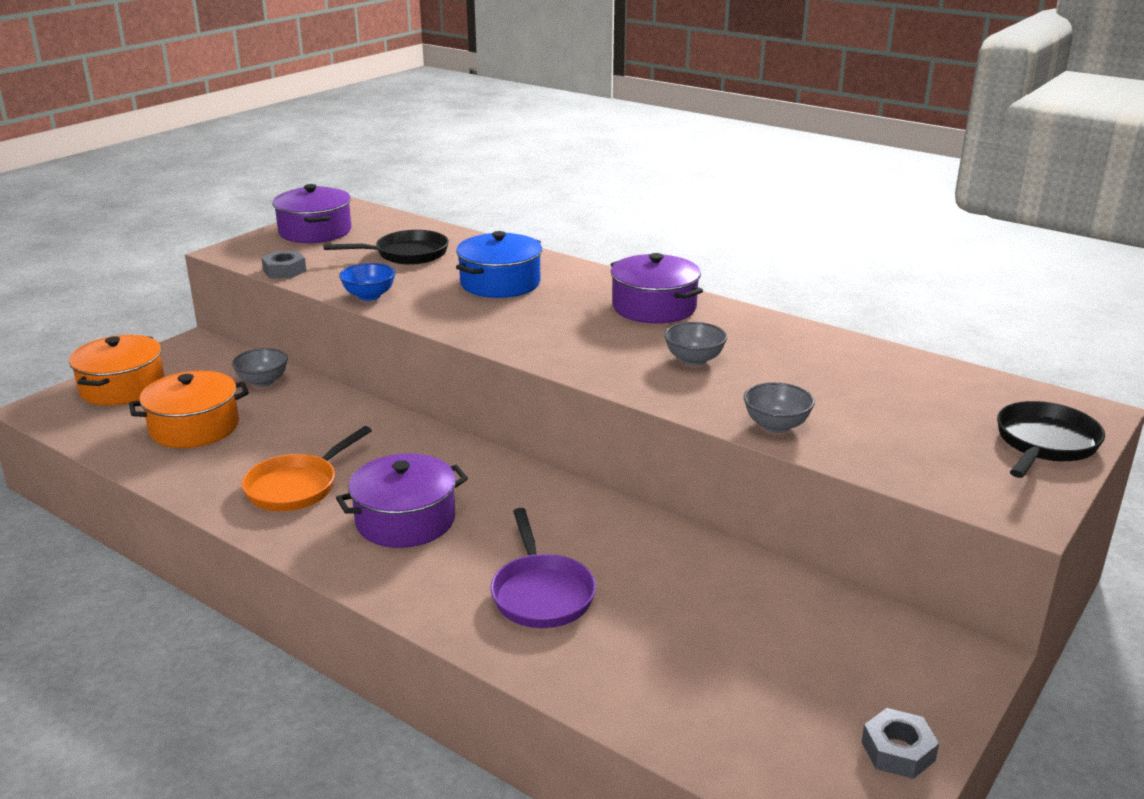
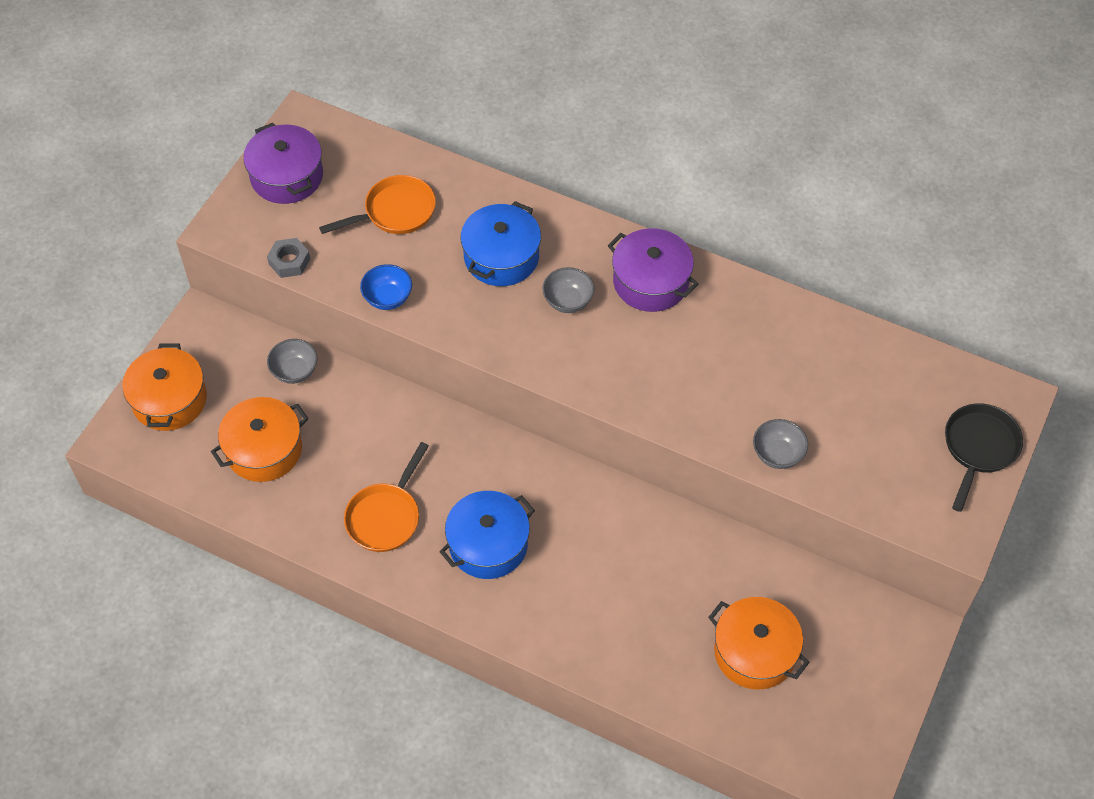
camera: 10 degrees left, 30 degrees up
(405, 520) = (488, 544): purple pot -> blue pot
(406, 254) = (395, 212): black pan -> orange pan
(541, 594) = (614, 611): purple pan -> none
(694, 360) = (699, 366): grey bowl -> grey bowl (568, 301)
(724, 655) = (755, 652): none -> orange pot
(898, 751) = (874, 719): grey nut -> none

